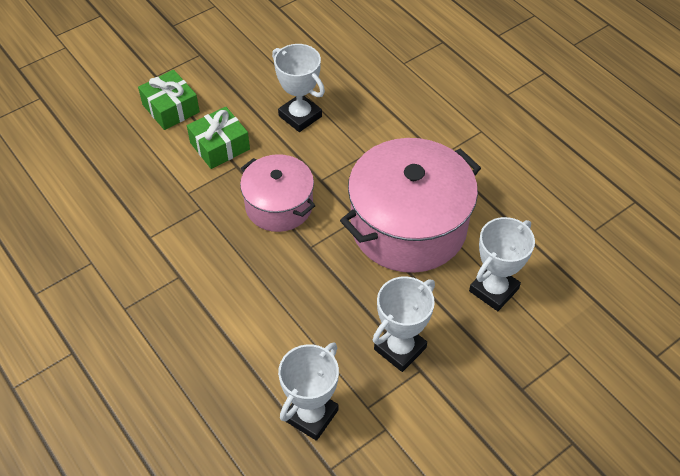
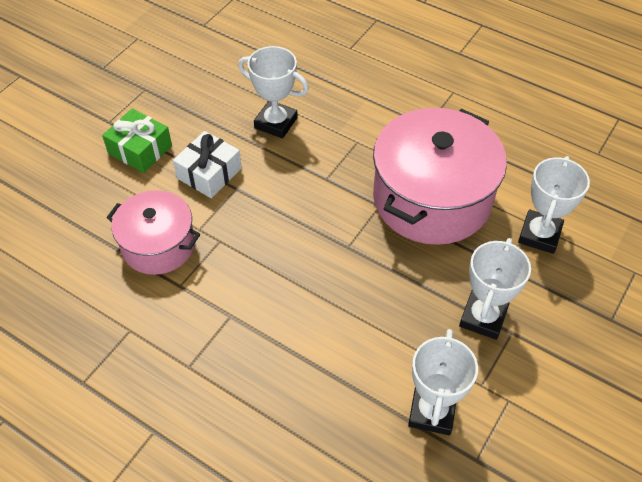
camera: 20 degrees left, 0 degrees up
(220, 146) = (209, 173): green gift -> white gift
(279, 205) = (297, 215): pink pot -> pink pot (158, 245)

